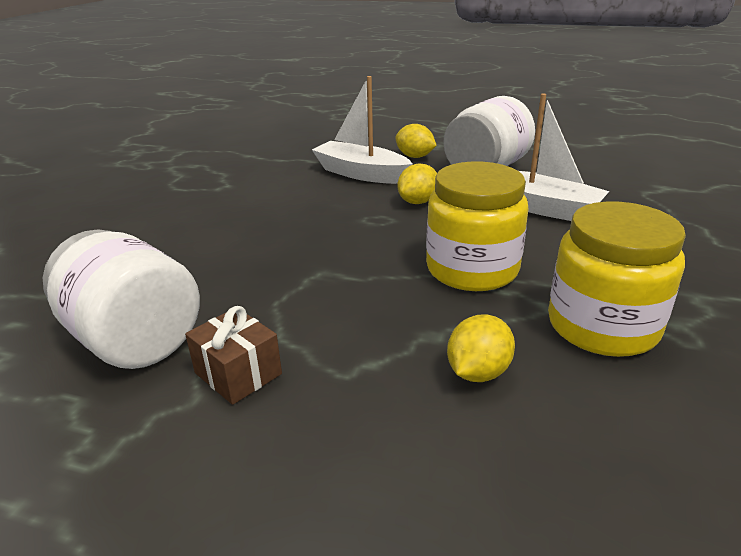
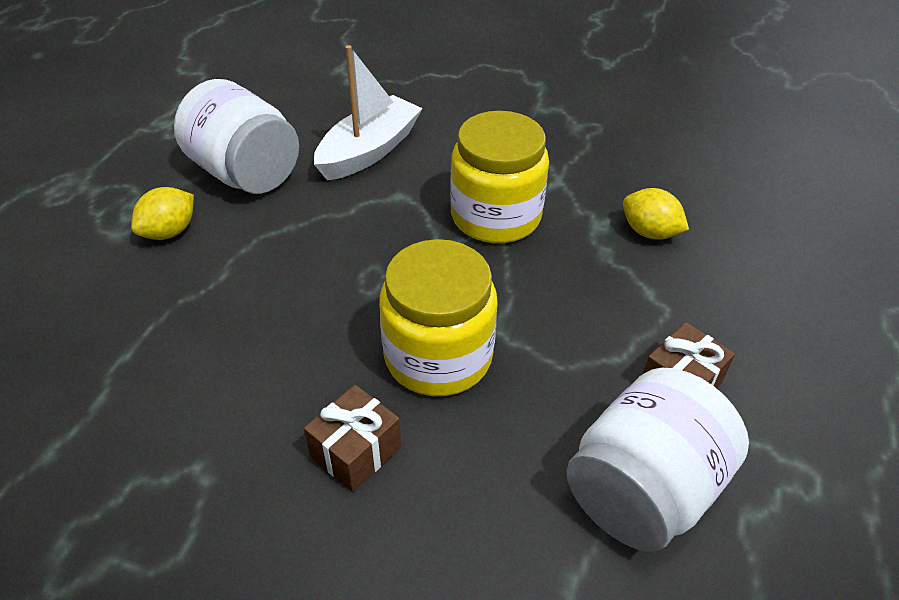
camera: 90 degrees left, 15 degrees up
(220, 224) = (356, 451): none -> brown gift
(361, 173) = (213, 291): white boat -> none
(418, 202) = (329, 240): yellow lemon -> none
(602, 326) = (582, 160): yellow jar -> yellow jar (438, 356)

